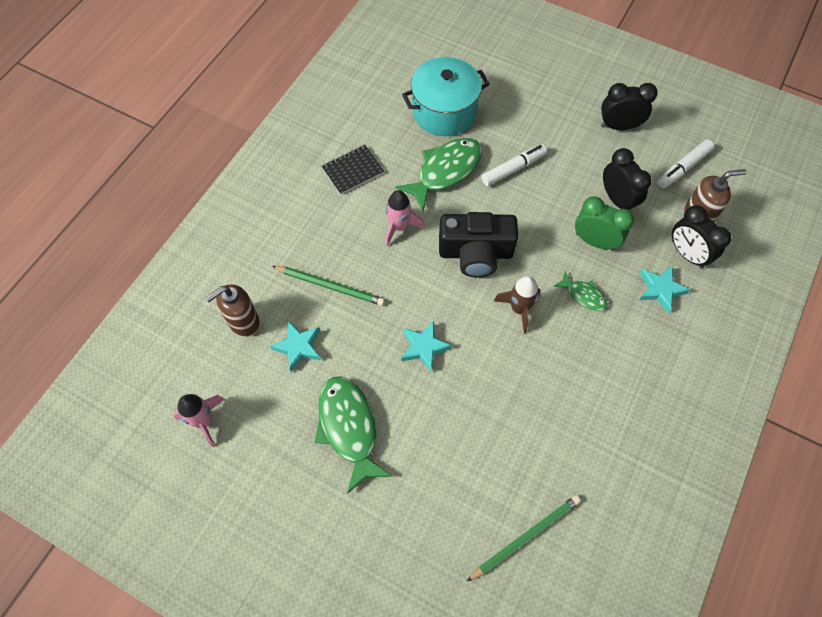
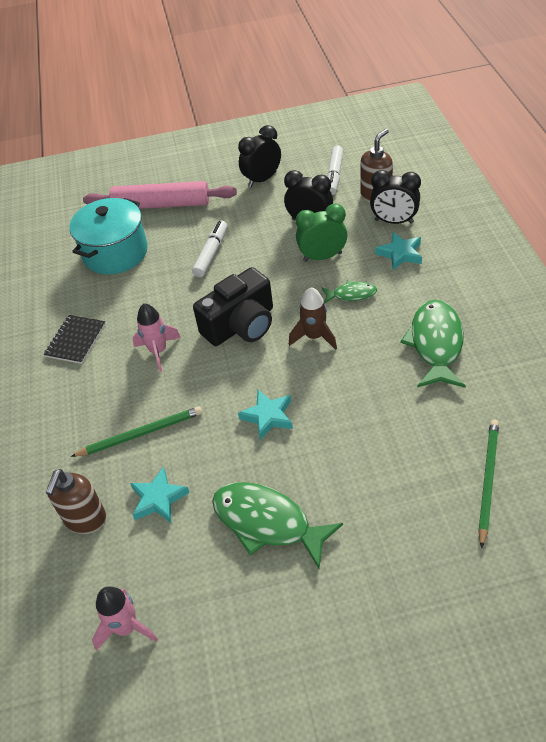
camera: 35 degrees left, 15 degrees down
(445, 171) = (158, 289): green fish -> green fish (435, 344)
(517, 91) = (161, 205): none -> pink rolling pin

